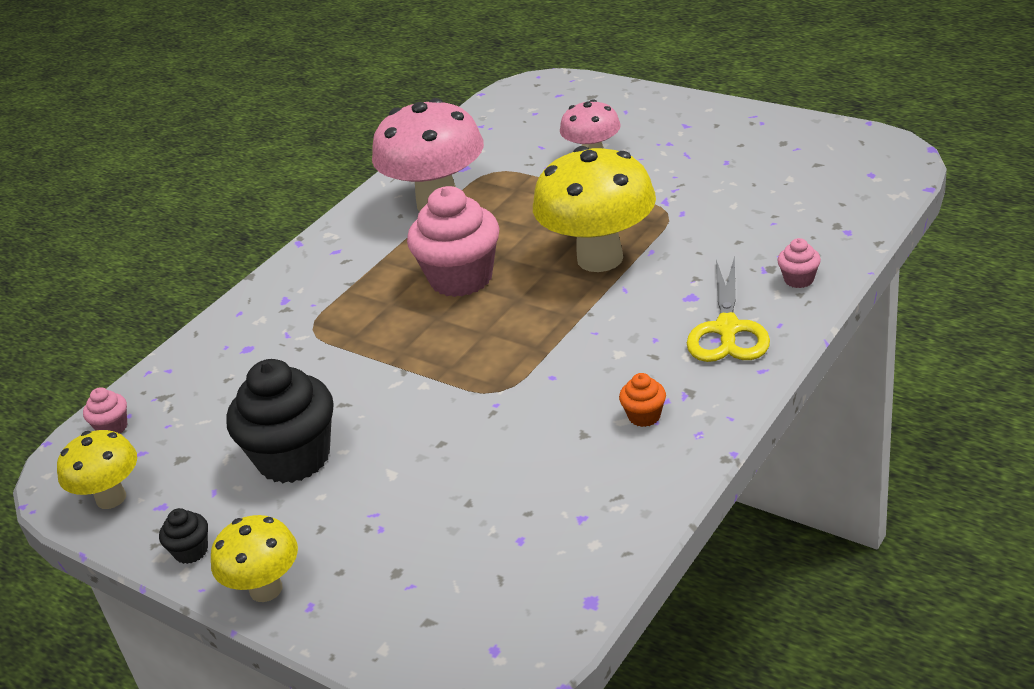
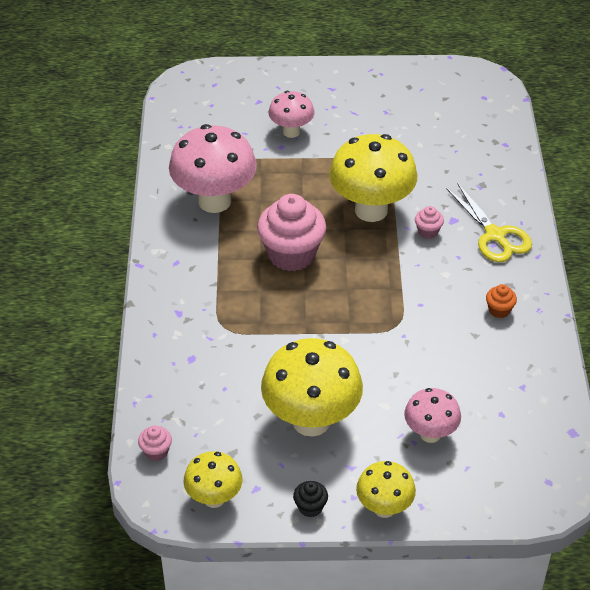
camera: 40 degrees left, 10 degrees up
(294, 458) = (311, 421): black cupcake -> yellow mushroom
(408, 527) = (430, 434): none -> pink mushroom
(799, 279) = (506, 187): pink cupcake -> pink cupcake (428, 231)

